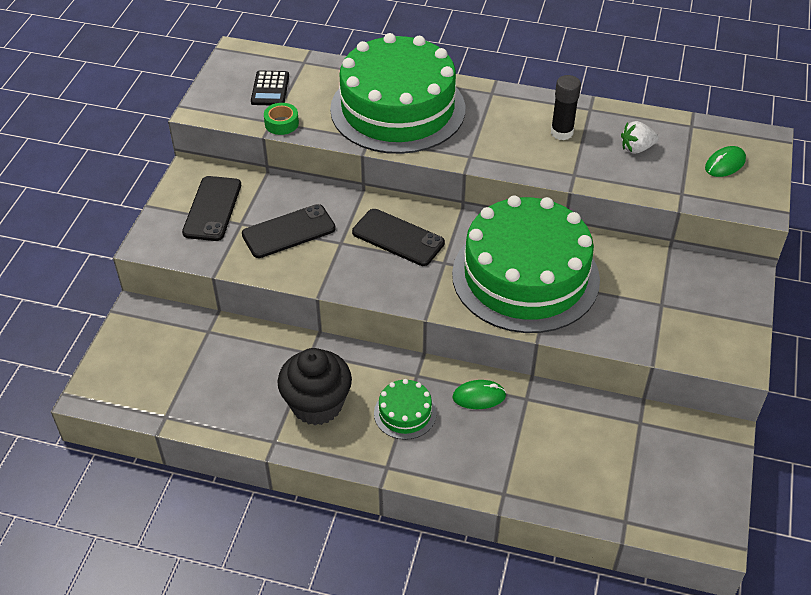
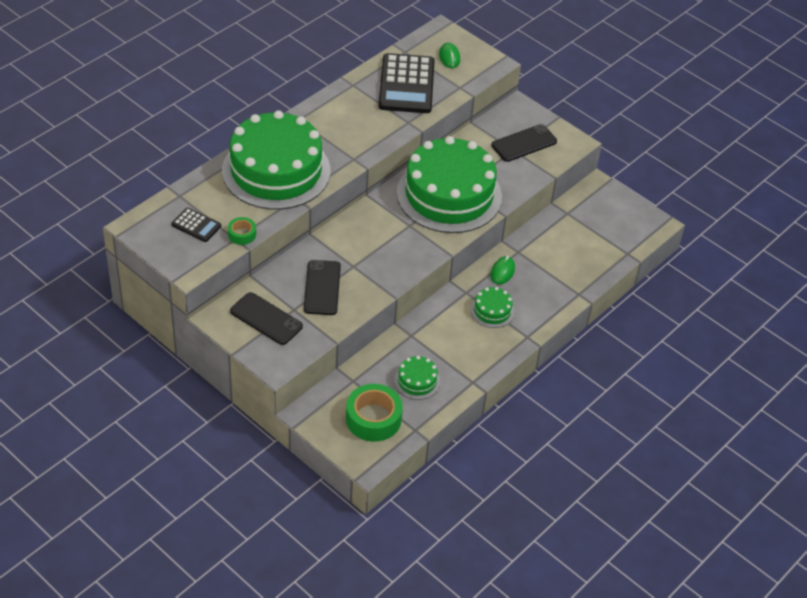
camera: 65 degrees left, 0 degrees up
(161, 372) = (373, 418): none -> green tape
(242, 387) = (417, 381): none -> green cake
(317, 404) = (457, 349): black cupcake -> none
(398, 238) = (370, 237): black phone -> black phone (524, 143)
(561, 132) = (365, 108): black glue stick -> none
(636, 148) = (406, 84): white strawberry -> black calculator

